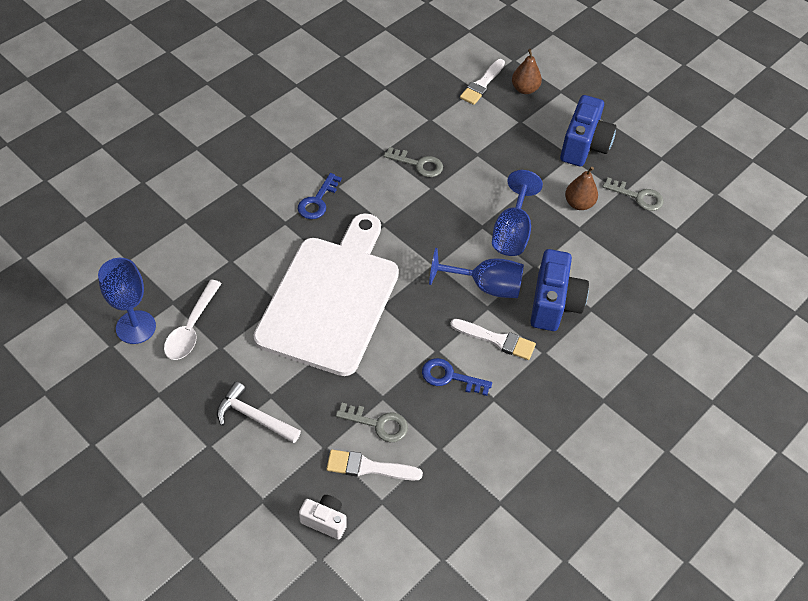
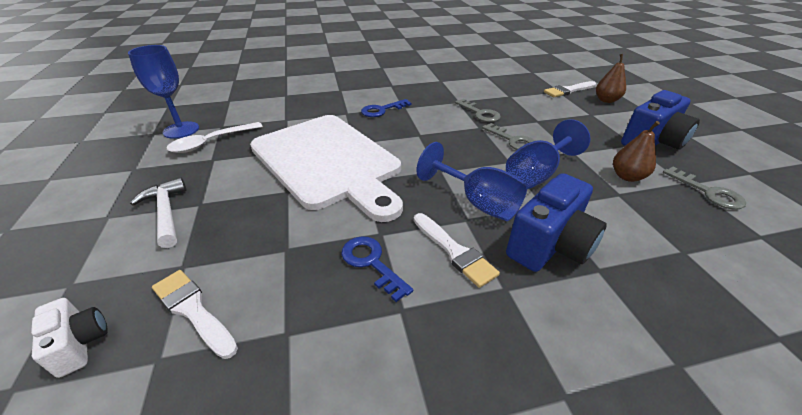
camera: 35 degrees right, 15 degrees down
(331, 298) = (328, 161): white cutting board -> white cutting board turned 90 degrees clockwise
(378, 424) = (253, 271): grey key -> grey key (513, 140)

